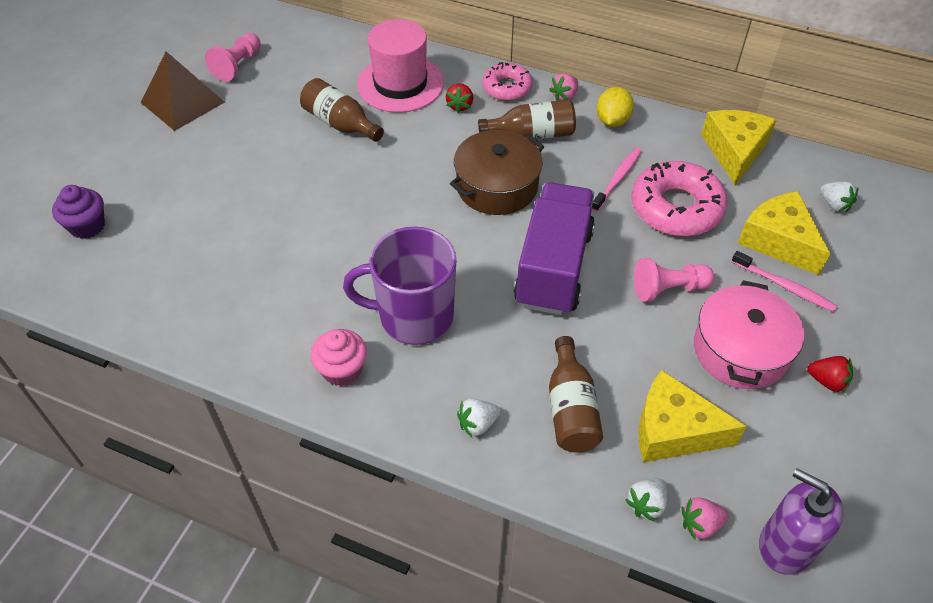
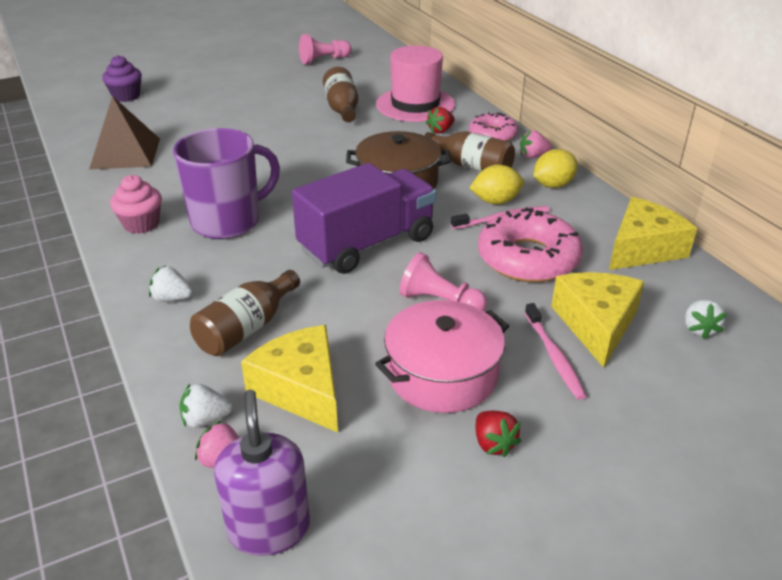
camera: 40 degrees right, 15 degrees down
(182, 102) = (264, 64): brown pyramid -> brown pyramid (125, 153)
(414, 317) = (227, 221): purple mug -> purple mug turned 105 degrees clockwise
(592, 163) = (495, 201): none -> yellow lemon

